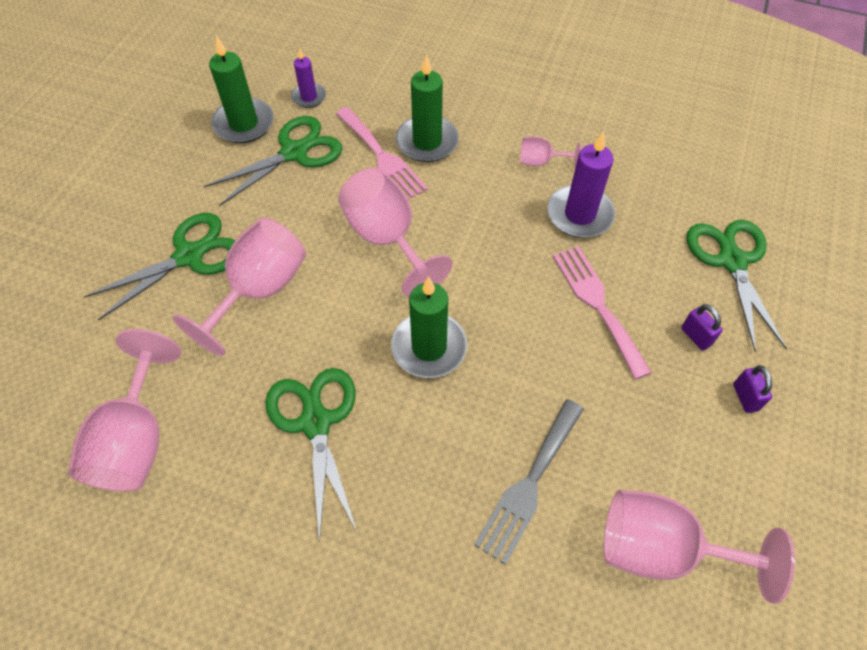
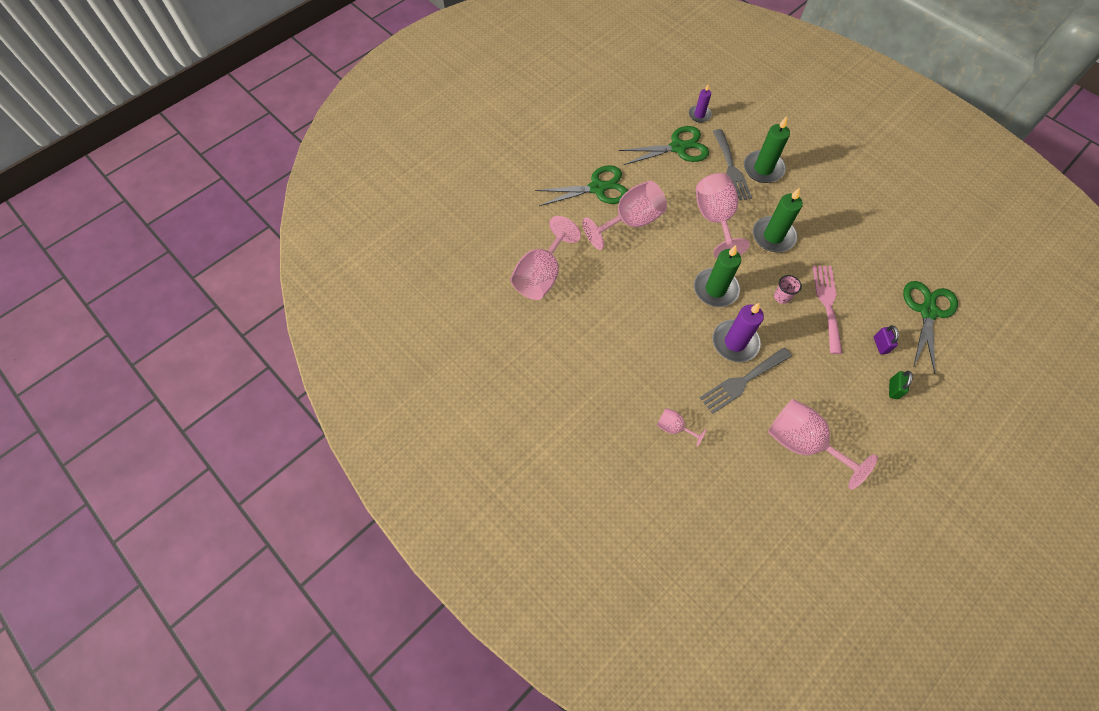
camera: 25 degrees right, 5 degrees up
(244, 124) = (654, 119): green candle -> green candle (773, 236)
(315, 422) = (637, 304): green scissors -> none
(382, 157) = (731, 168): pink fork -> grey fork
(530, 319) = (782, 297): none -> pink cup
(540, 161) = (831, 206): pink goblet -> pink goblet (674, 428)
(579, 214) = (841, 248): purple candle -> purple candle (735, 342)
(745, 397) = (893, 389): purple padlock -> green padlock

